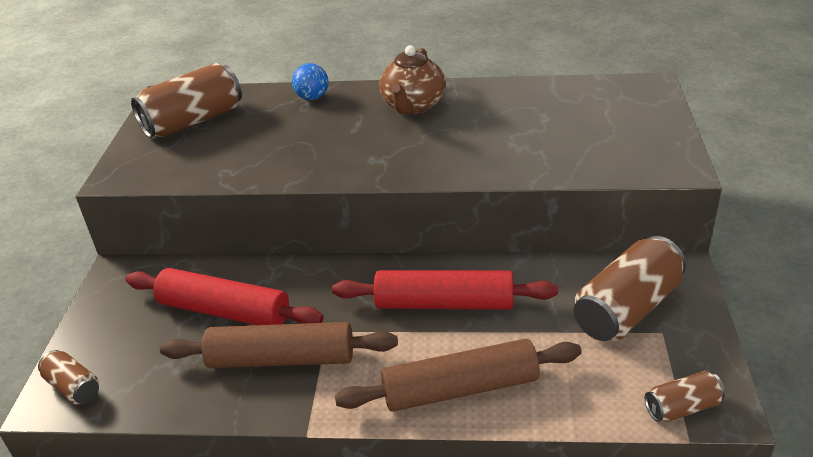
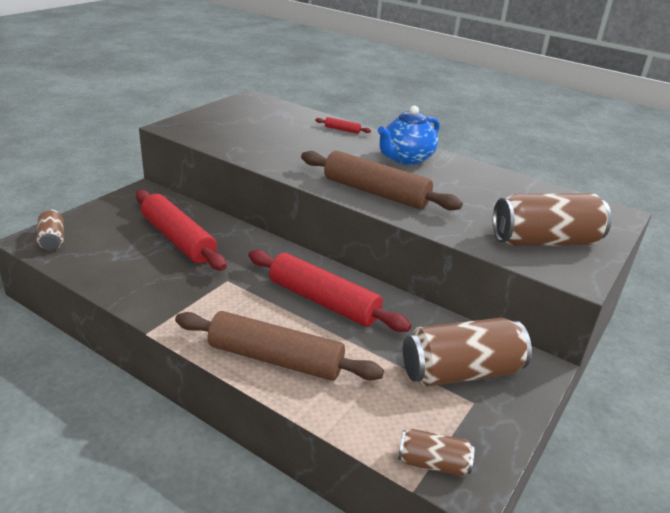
camera: 25 degrees right, 5 degrees down
(193, 121) = (251, 115): brown can -> brown can (544, 241)
(282, 358) = (181, 282): brown rolling pin -> brown rolling pin (376, 192)
(312, 97) = (342, 130): blue ball -> red rolling pin
(413, 106) = (406, 159): brown teapot -> blue teapot

